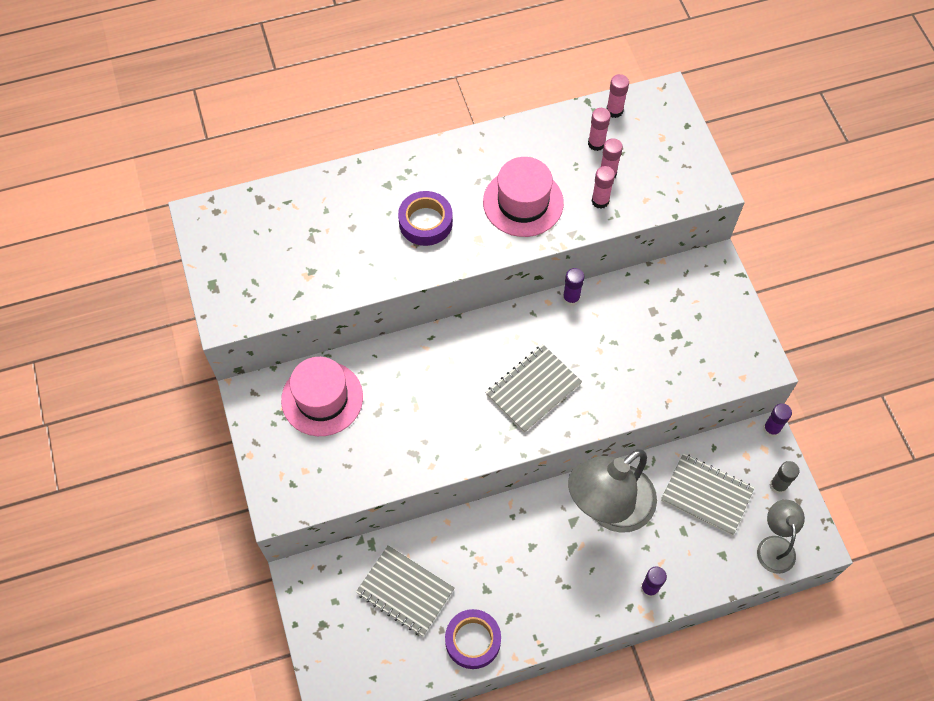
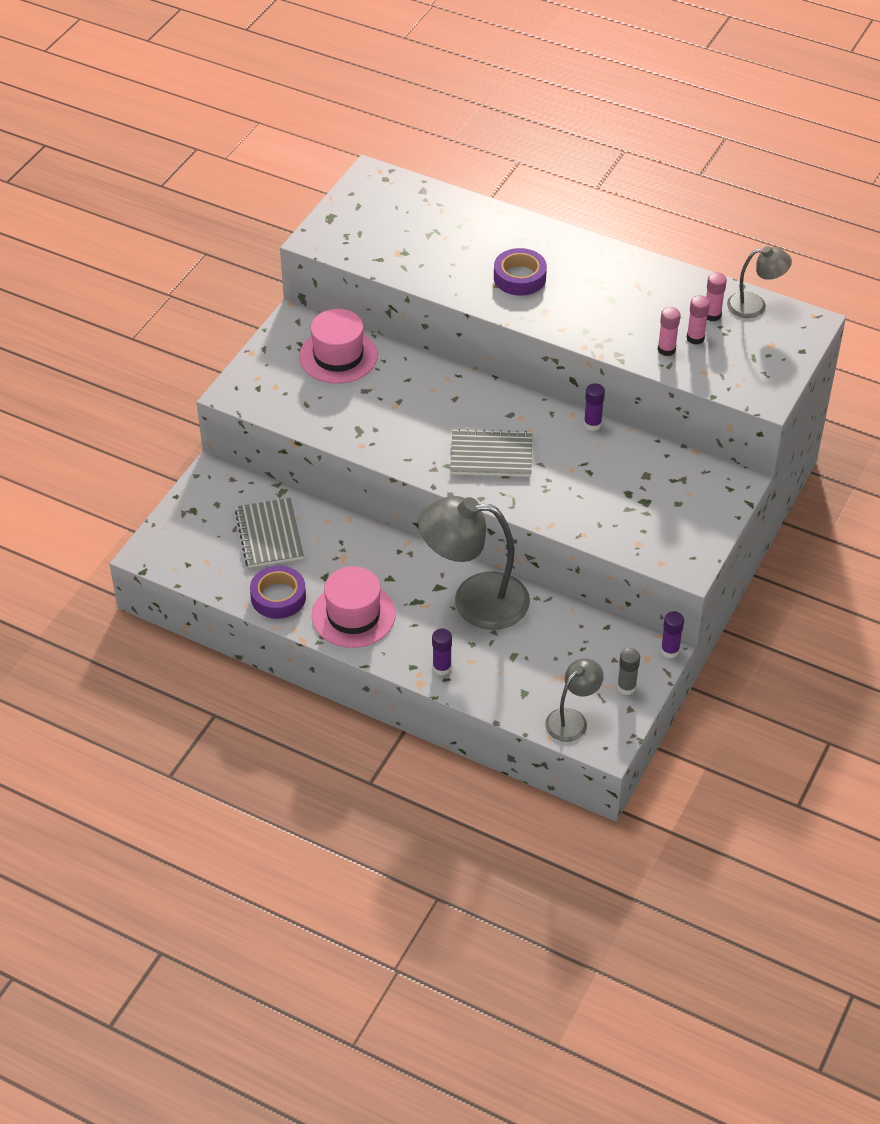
camera: 45 degrees right, 15 degrees down
(523, 202) = (606, 312): pink hat -> pink hat (353, 615)
(614, 111) = (755, 305): pink glue stick -> grey lamp
(706, 495) = (561, 649): grey notebook -> none

